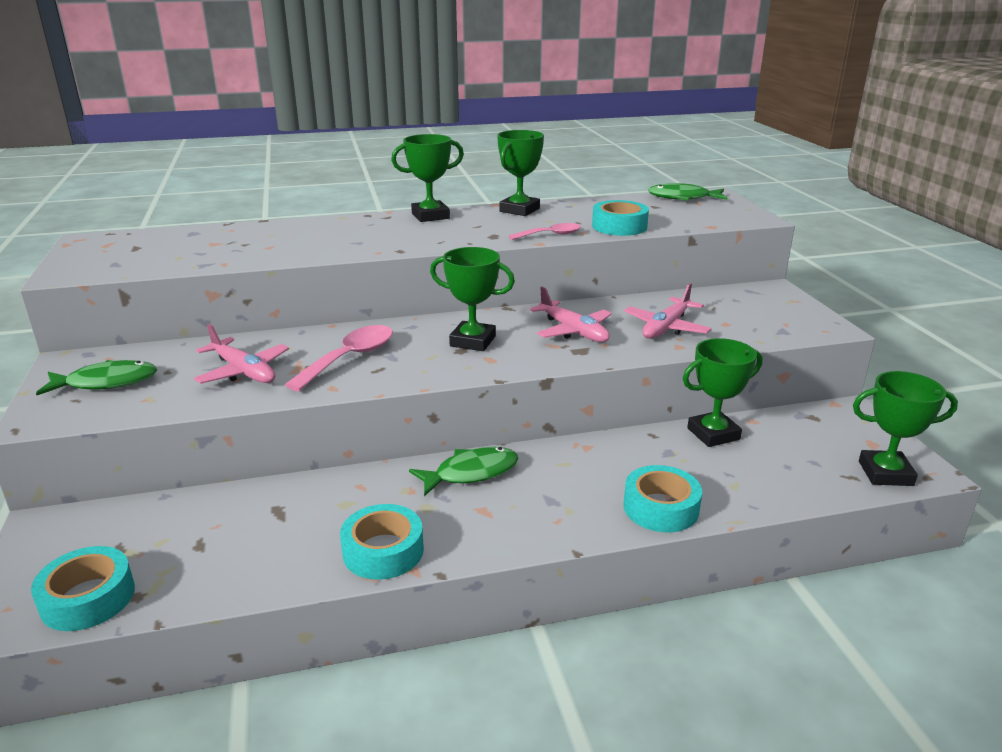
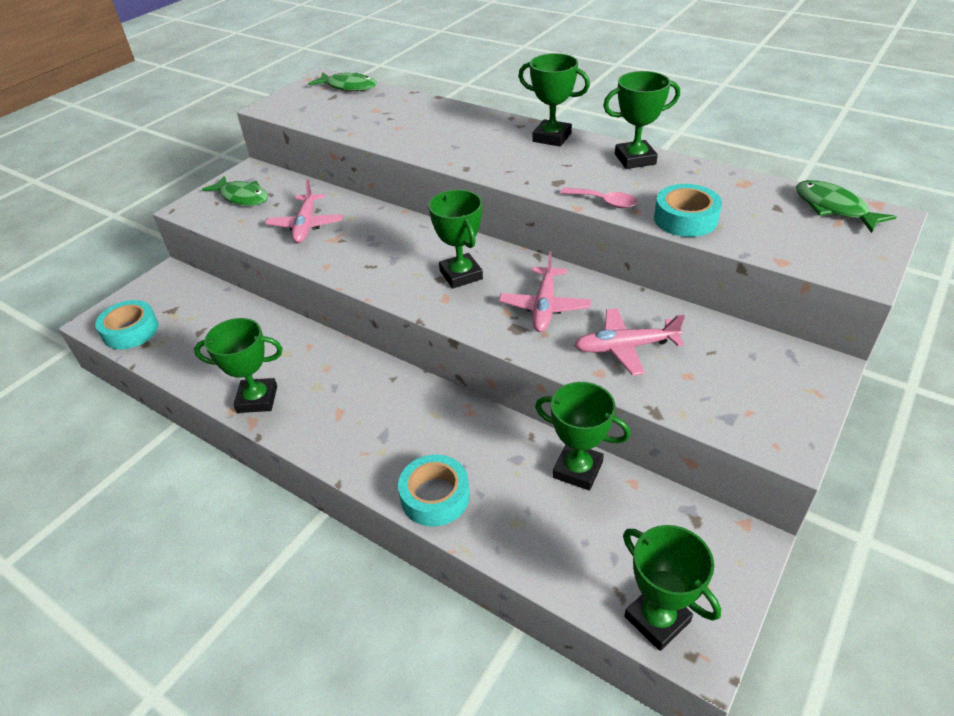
camera: 50 degrees right, 15 degrees up
(350, 358) = (370, 247): pink spoon -> none
(383, 551) = (257, 399): turquoise tape -> green trophy
(471, 473) = (373, 380): green fish -> green fish (348, 87)

